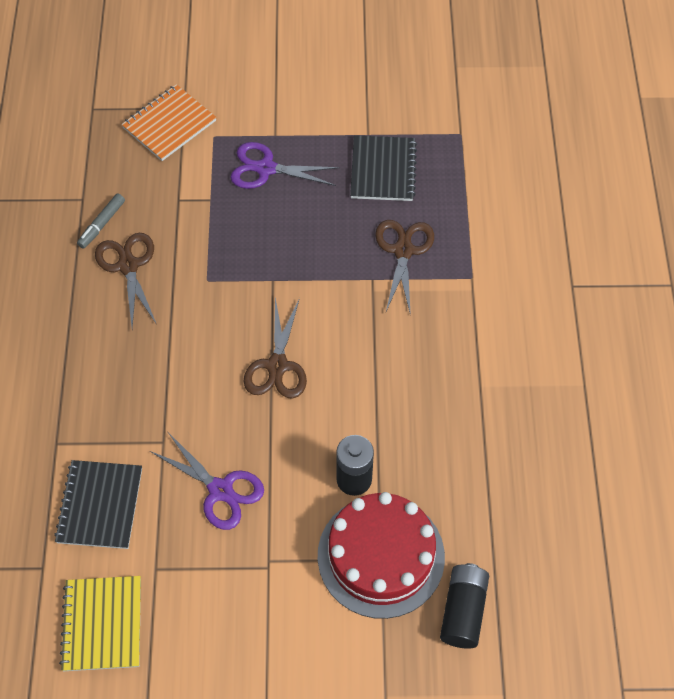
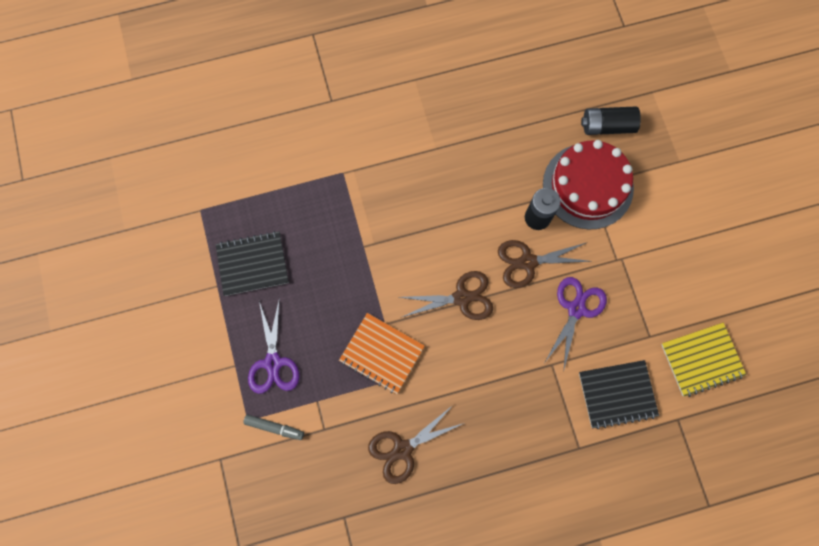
camera: 105 degrees left, 15 degrees up
(102, 224) = (366, 489): grey marker -> grey marker (274, 427)
(169, 124) = (242, 466): orange notebook -> orange notebook (382, 353)
(403, 250) = (330, 229): brown scissors -> brown scissors (527, 262)

